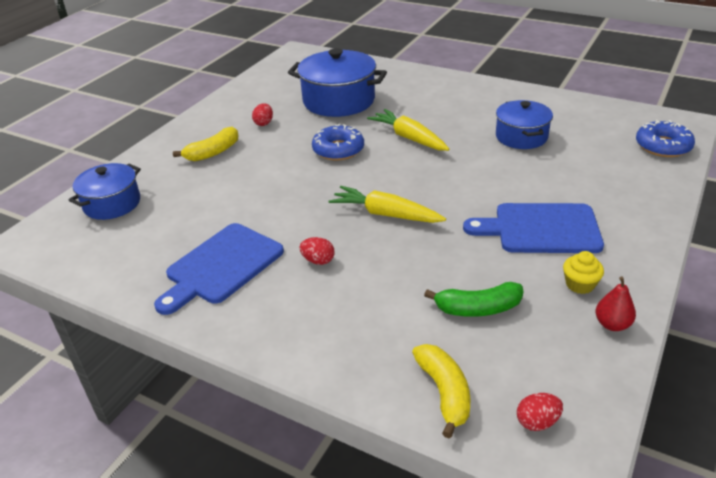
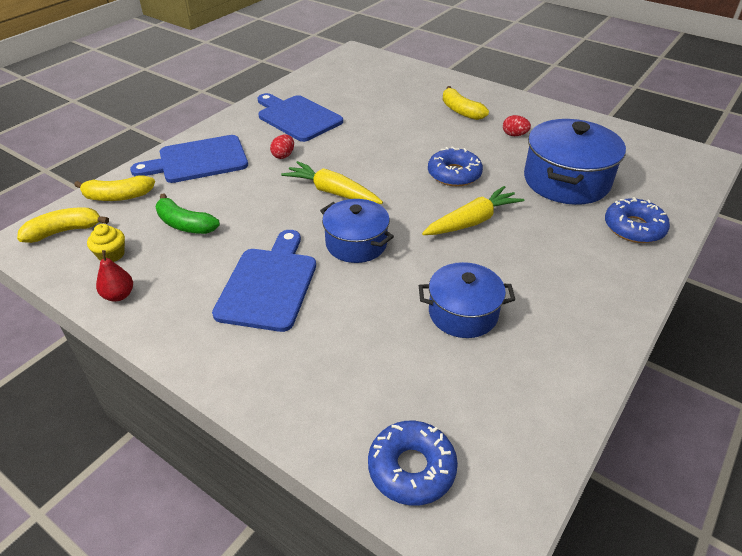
camera: 95 degrees right, 5 degrees up
(112, 204) = (392, 75): blue pot -> blue pot (356, 243)
(340, 335) = (198, 160): none -> blue cutting board
(385, 214) = (332, 192): yellow carrot -> yellow carrot turned 90 degrees counterclockwise
(395, 79) = (634, 228): none -> blue donut
(478, 308) = (185, 224): green banana -> green banana turned 60 degrees counterclockwise
(537, 422) = (64, 231): red egg -> yellow banana
(580, 284) = (177, 289): yellow cupcake -> yellow cupcake (111, 254)

